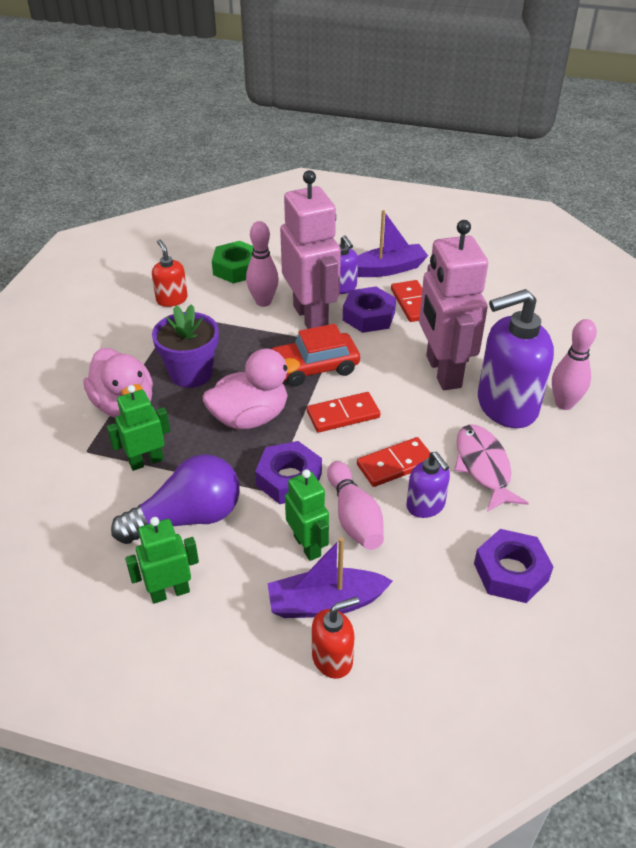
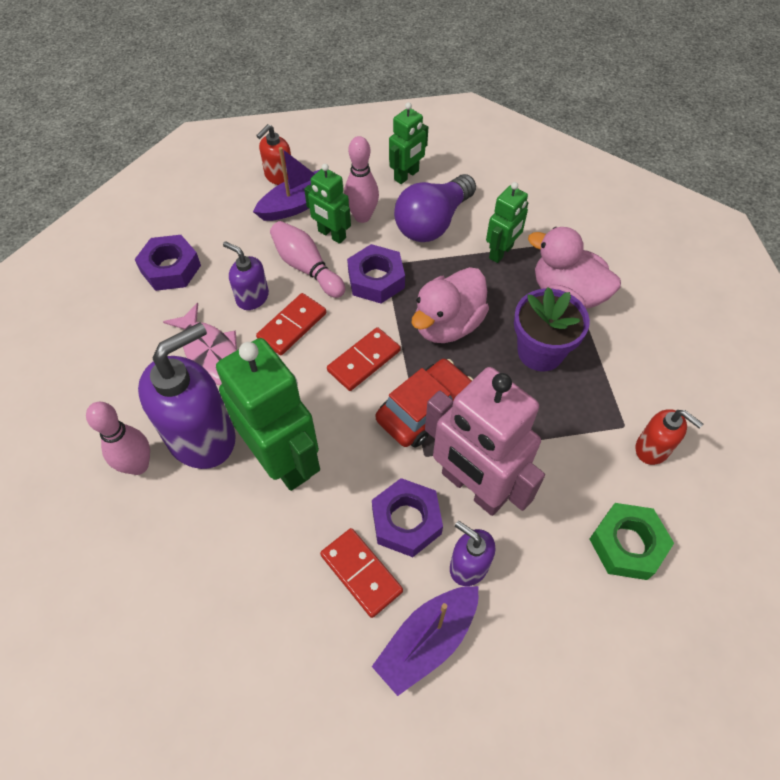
camera: 155 degrees right, 15 degrees up
(263, 302) = (547, 491): pink bowling pin -> pink bowling pin (362, 216)
(442, 372) = (283, 460): pink robot -> green robot

